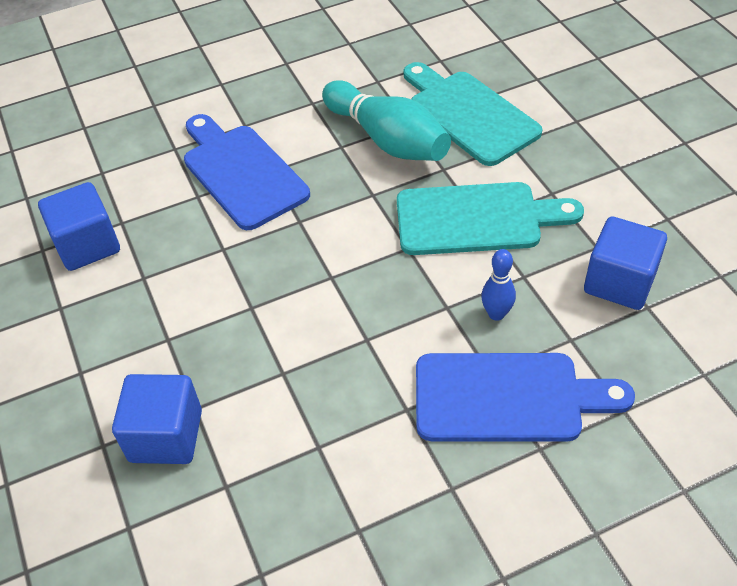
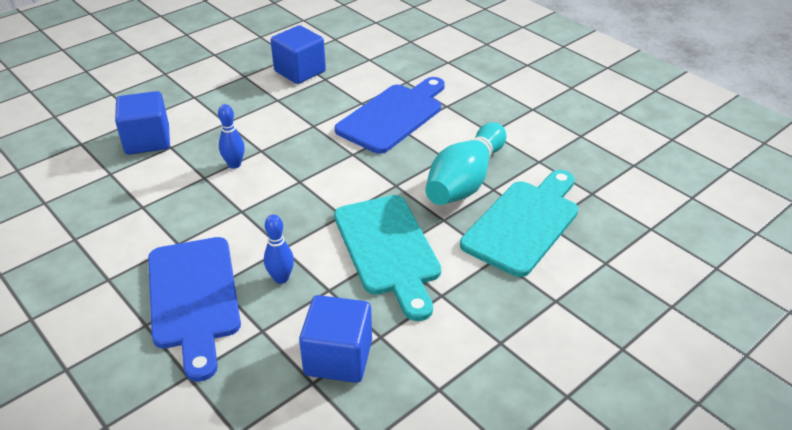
camera: 70 degrees right, 10 degrees down
(270, 338) = (234, 164): none -> blue bowling pin

